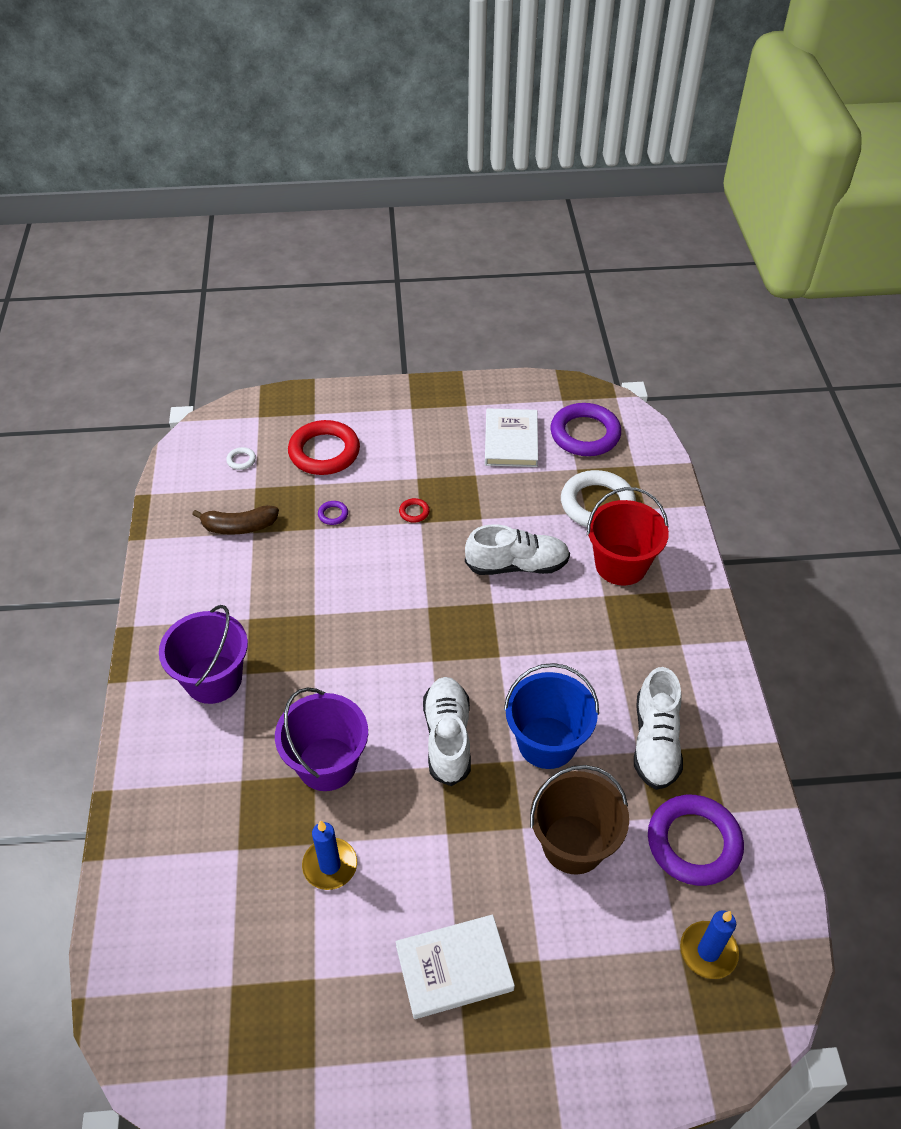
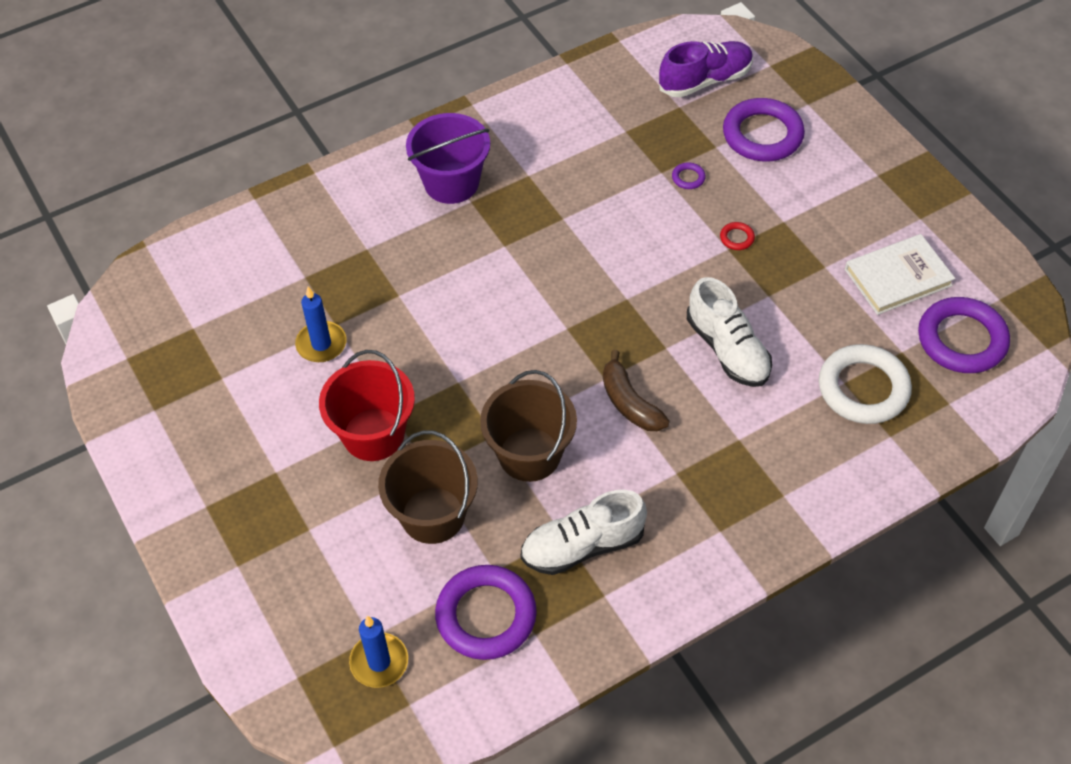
camera: 65 degrees right, 5 degrees up
(239, 527) = (624, 118): brown banana -> brown banana (629, 403)
(241, 460) = (705, 80): white ring -> purple shoe
(324, 452) = (762, 135): red ring -> purple ring
(327, 764) = (414, 299): purple bucket -> none
(447, 737) = (490, 374): white shoe -> none
(454, 968) = (273, 469): white book -> none
(547, 742) = (529, 454): blue bucket -> brown bucket
(621, 565) = (791, 440): red bucket -> red bucket (373, 434)

